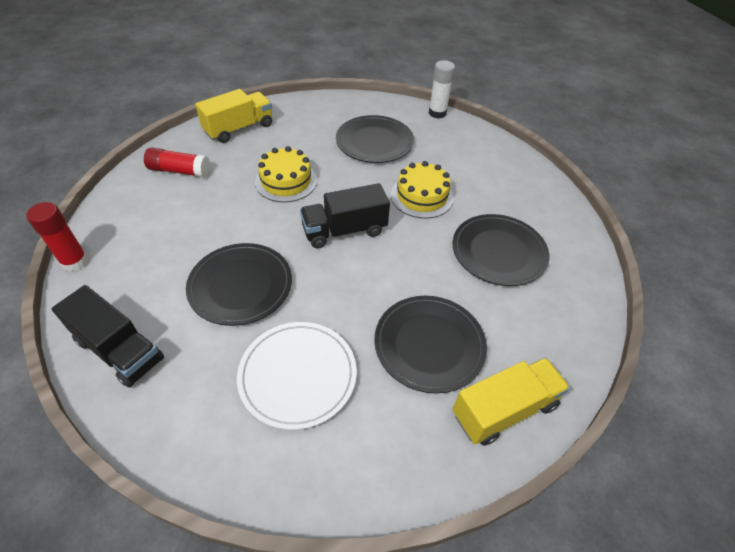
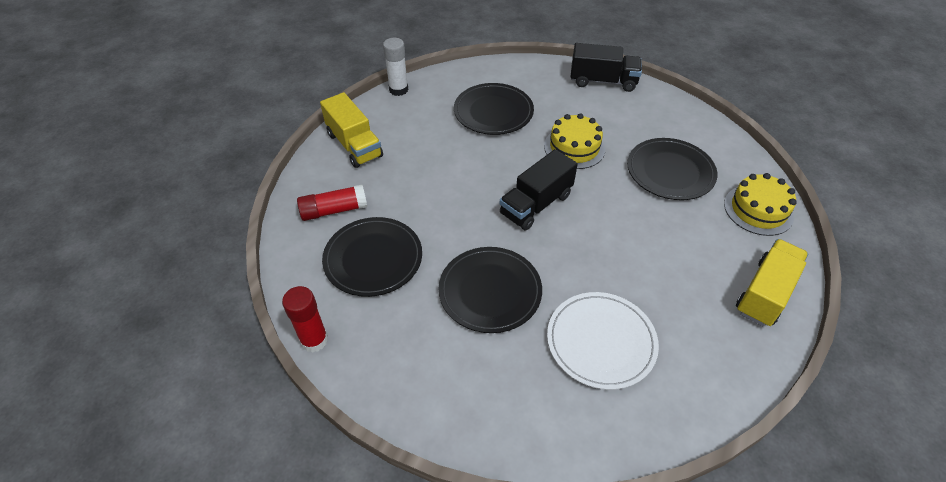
camera: 25 degrees left, 0 degrees up
(119, 350) = (435, 395): black truck -> black truck (603, 81)
(239, 128) = (354, 145): yellow truck -> yellow truck turned 120 degrees clockwise
(286, 181) = (446, 180): yellow cake -> yellow cake (758, 210)
(429, 344) = (678, 270): black plate -> black plate (373, 258)
(437, 113) = (525, 63): white glue stick -> white glue stick (398, 90)

